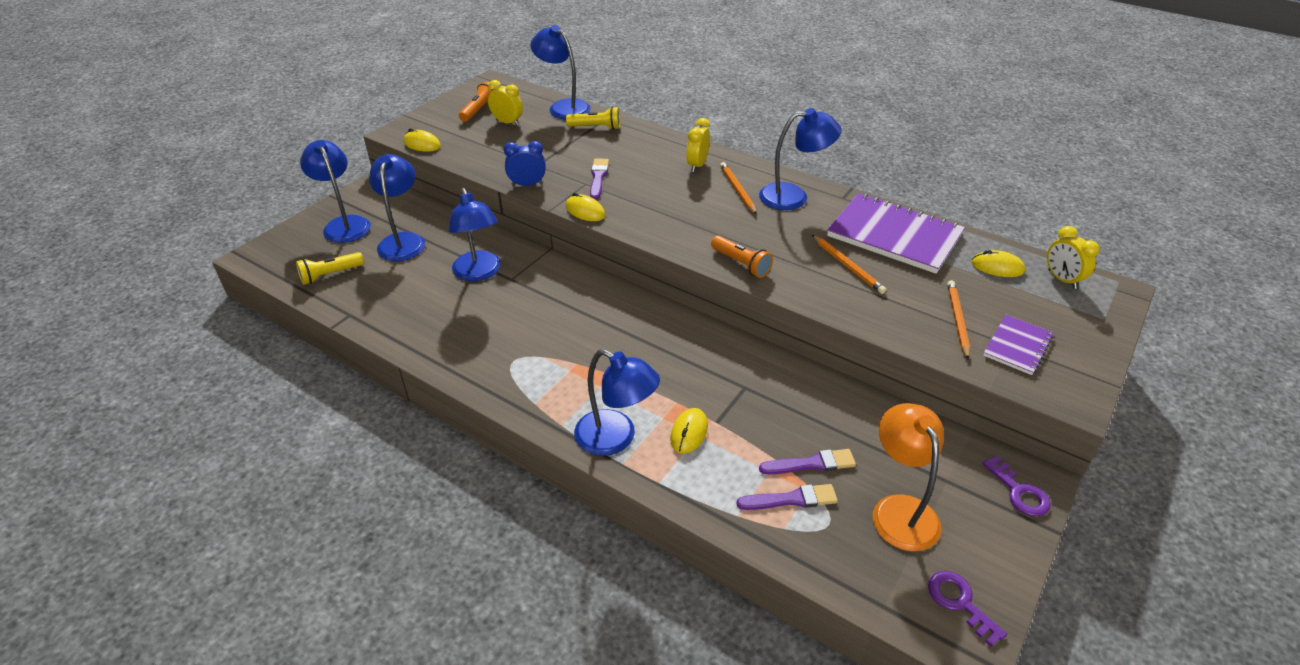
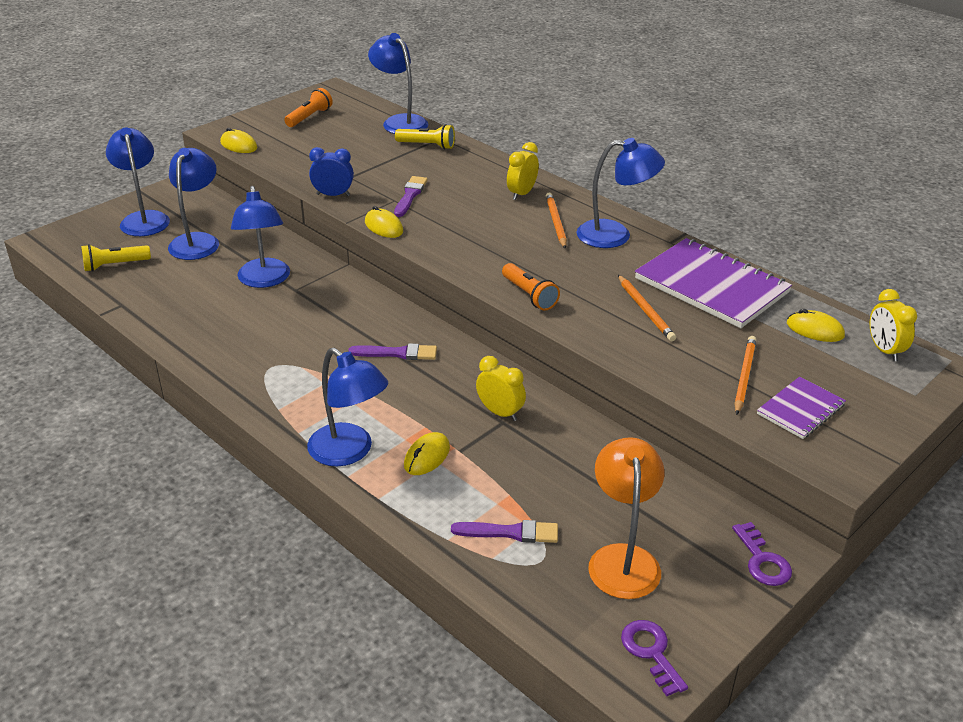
camera: 10 degrees right, 5 degrees down
(507, 122) = (335, 132): yellow clock -> yellow clock (500, 412)
(811, 464) = (545, 503): purple brush -> purple brush (397, 353)

